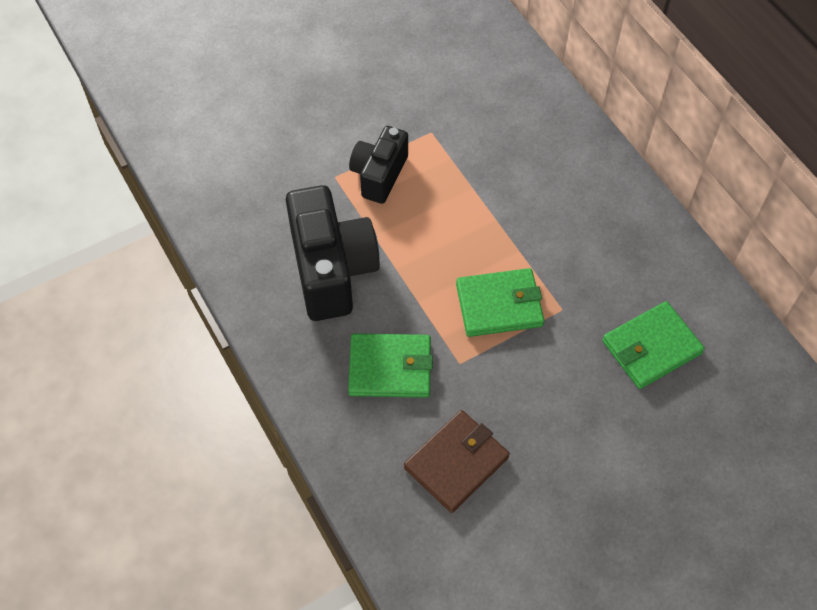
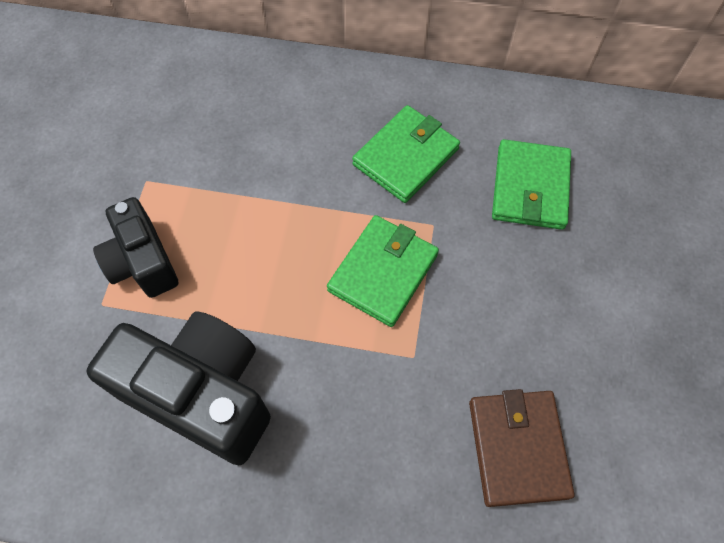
camera: 50 degrees left, 5 degrees up
(390, 368) = (363, 428): green wallet -> green wallet (405, 157)

